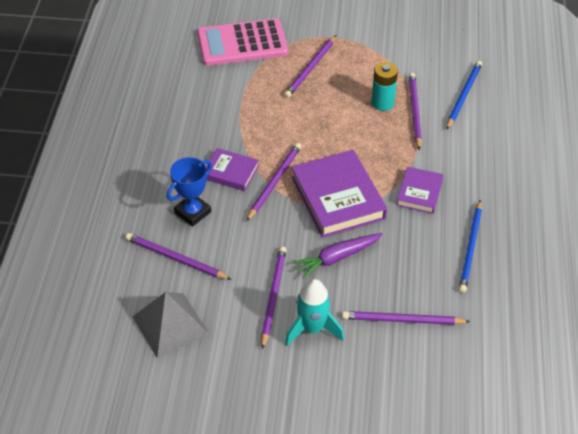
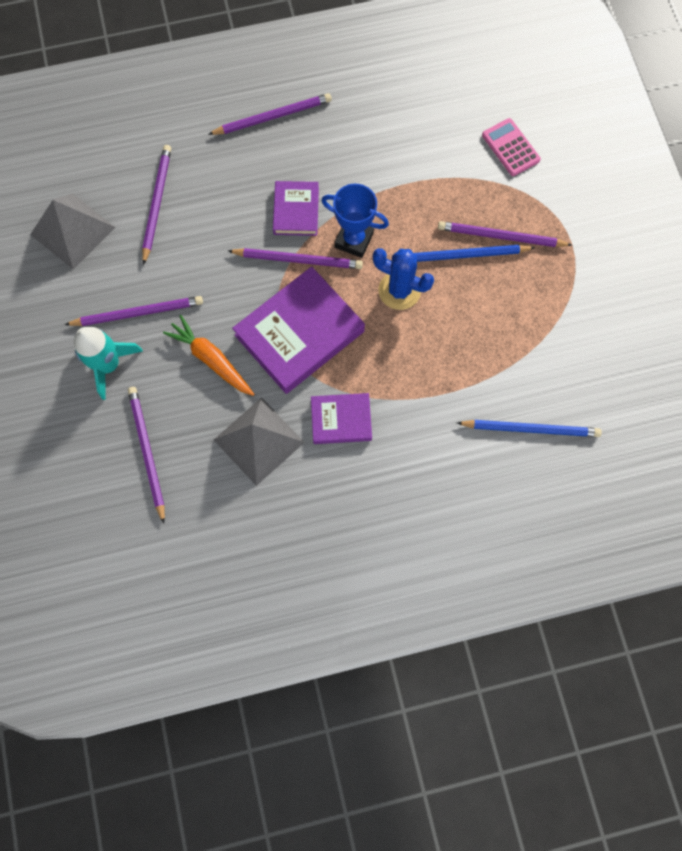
camera: 70 degrees right, 25 degrees up
(192, 212) = (224, 195): blue trophy -> blue trophy (354, 240)
(242, 43) = (510, 148): pink calculator -> pink calculator, size x0.52
(328, 132) = (399, 290): none -> blue cactus
(337, 258) = (211, 359): purple carrot -> orange carrot
(382, 103) = (475, 336): turquoise battery -> none
(414, 111) = (476, 377): purple pencil -> purple pencil (273, 117)
(419, 246) = (258, 441): none -> grey pyramid
(470, 248) = (274, 499): blue pencil -> blue pencil (464, 255)

